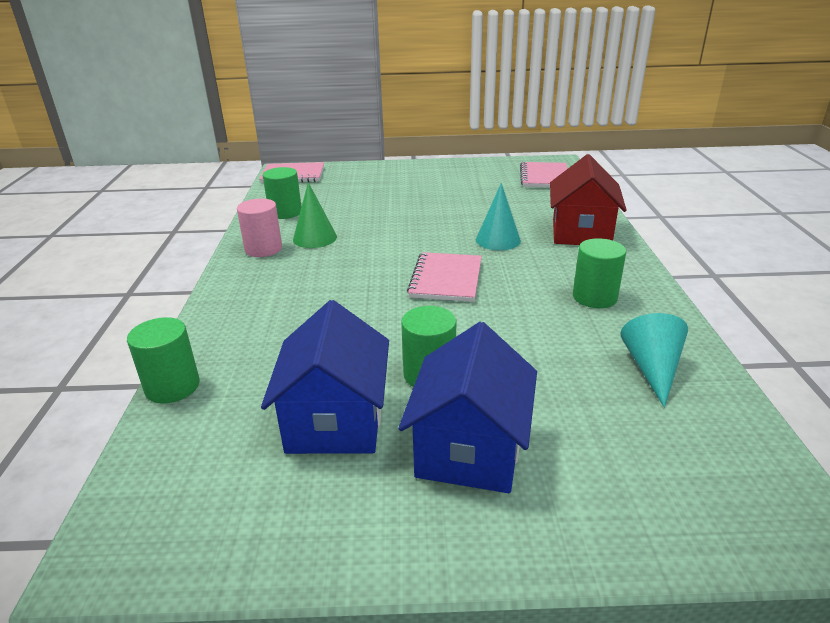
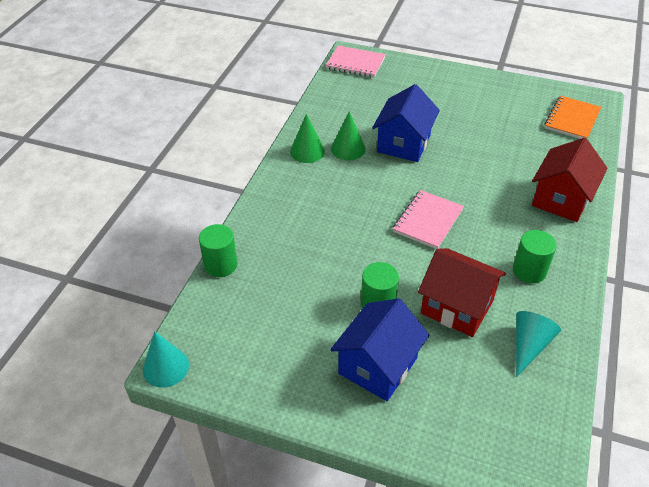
camera: 20 degrees right, 15 degrees up
(263, 249) = (307, 151): pink cylinder -> green cone
(285, 212) = (335, 112): green cylinder -> none
(335, 421) = (308, 320): blue house -> blue house (403, 143)
(498, 240) = (488, 189): turquoise cone -> turquoise cone (165, 367)
(535, 352) = (457, 307): none -> red house
(544, 177) = (572, 119): pink notebook -> orange notebook

